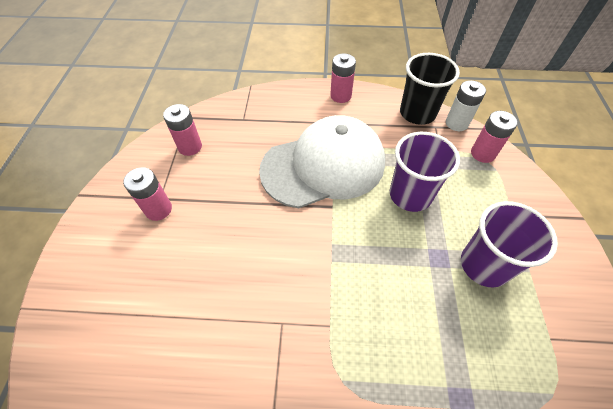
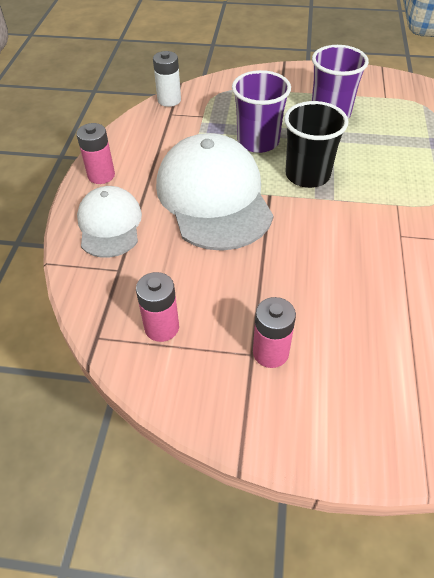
camera: 85 degrees left, 5 degrees down
(287, 108) = (109, 224): none -> white cap
(417, 113) = (148, 122): black cup -> black cup (307, 175)
(482, 154) = (212, 93): pink battery -> none

